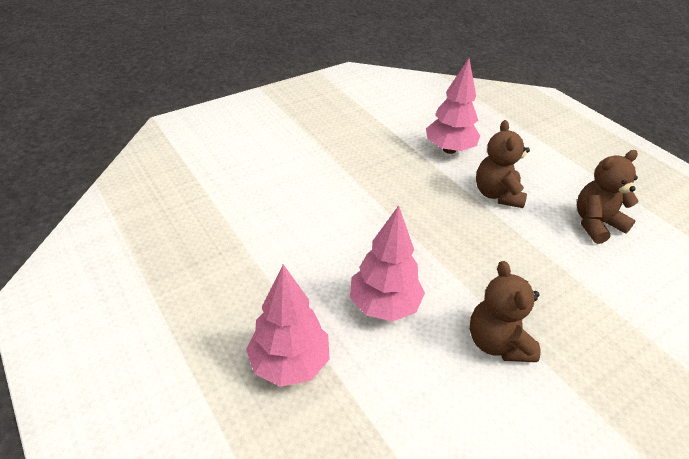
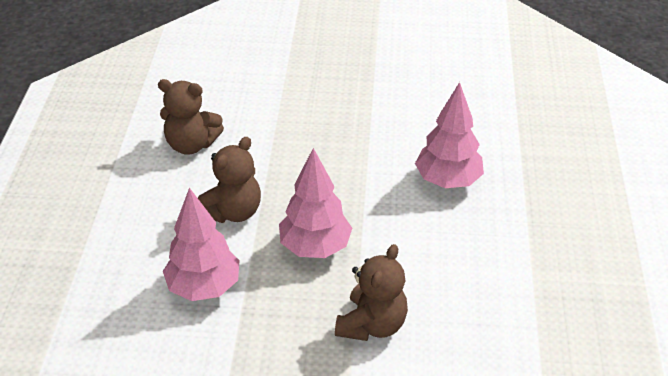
camera: 140 degrees left, 0 degrees up
(289, 363) = (552, 182): pink tree -> pink tree (315, 247)
(497, 342) = (390, 122): brown teddy bear -> brown teddy bear (372, 324)

